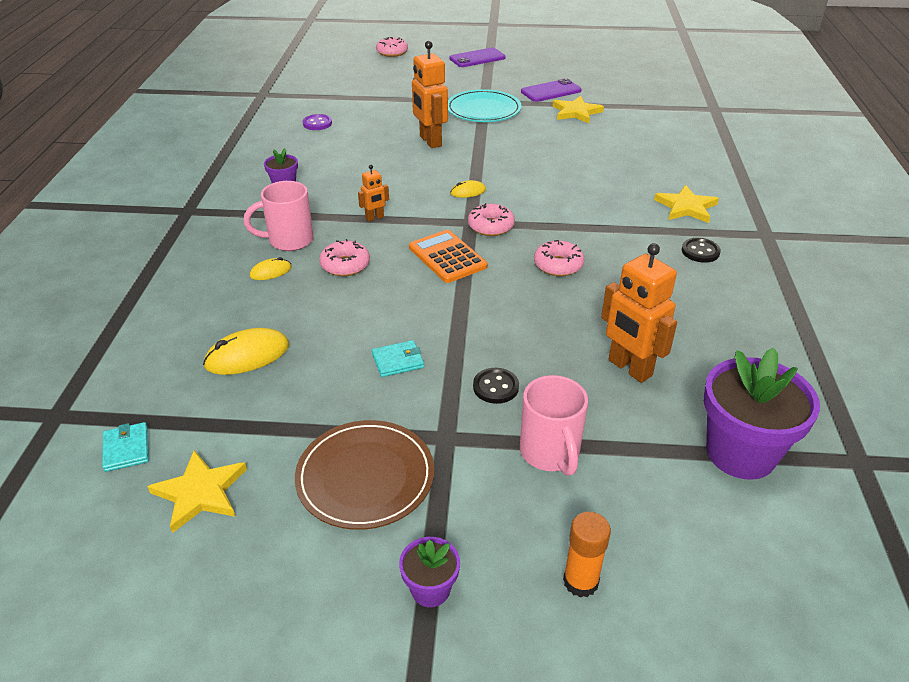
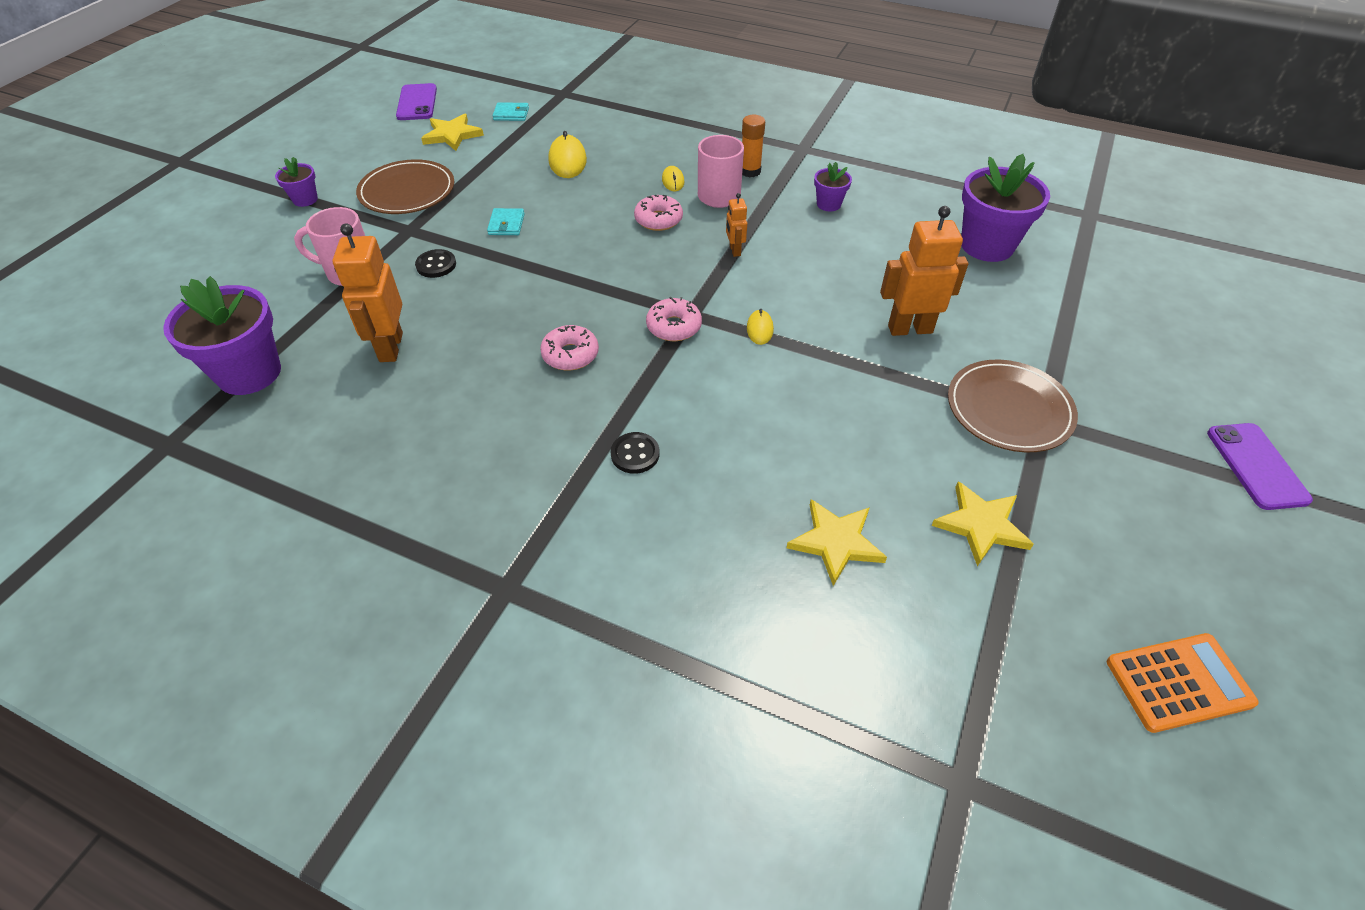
camera: 110 degrees right, 10 degrees up
(317, 123) = (987, 245): purple button -> purple flower pot
(392, 52) = (1275, 361): pink donut -> none
(447, 257) = (633, 282): orange calculator -> orange calculator (1179, 683)
(483, 110) = (1009, 409): turquoise plate -> brown plate
(551, 91) = (1082, 522): purple phone -> purple phone (417, 103)
(580, 581) = (248, 254): orange glue stick -> orange glue stick (750, 171)
(629, 368) = (390, 347): orange robot -> orange robot turned 75 degrees counterclockwise
(686, 207) = (620, 529): yellow star -> yellow star (836, 542)
(700, 251) = (516, 490): black button -> black button (635, 454)

